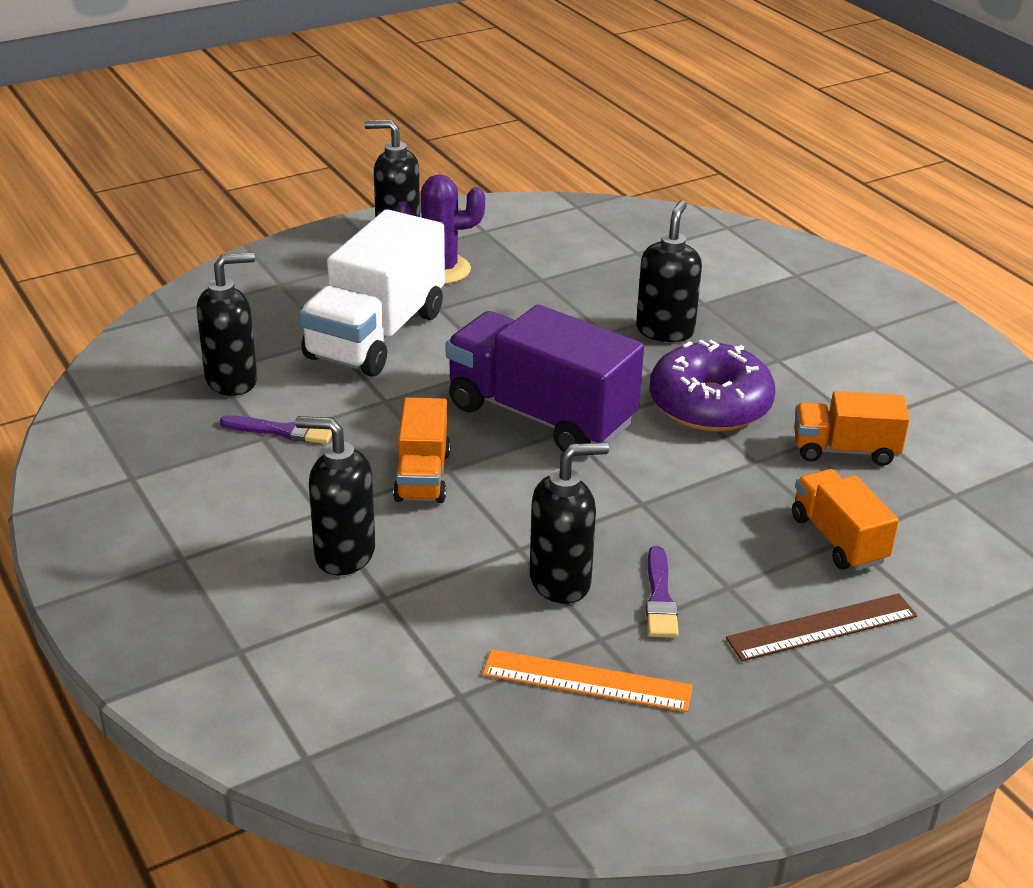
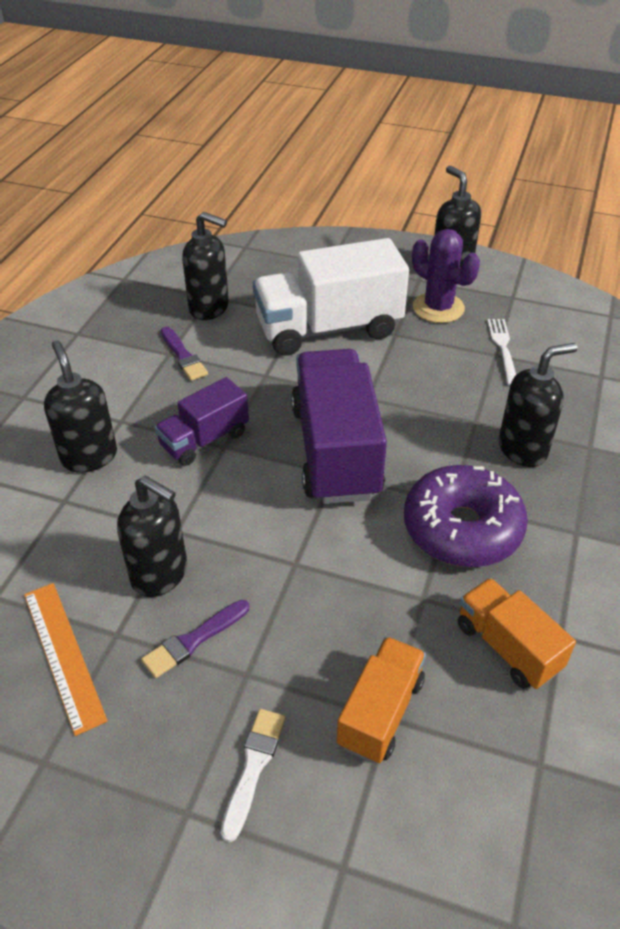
camera: 50 degrees right, 10 degrees up
(422, 476) = (204, 439): orange truck -> purple truck
(539, 271) = (503, 348): none -> white fork
(822, 627) = (253, 767): brown ruler -> white brush

